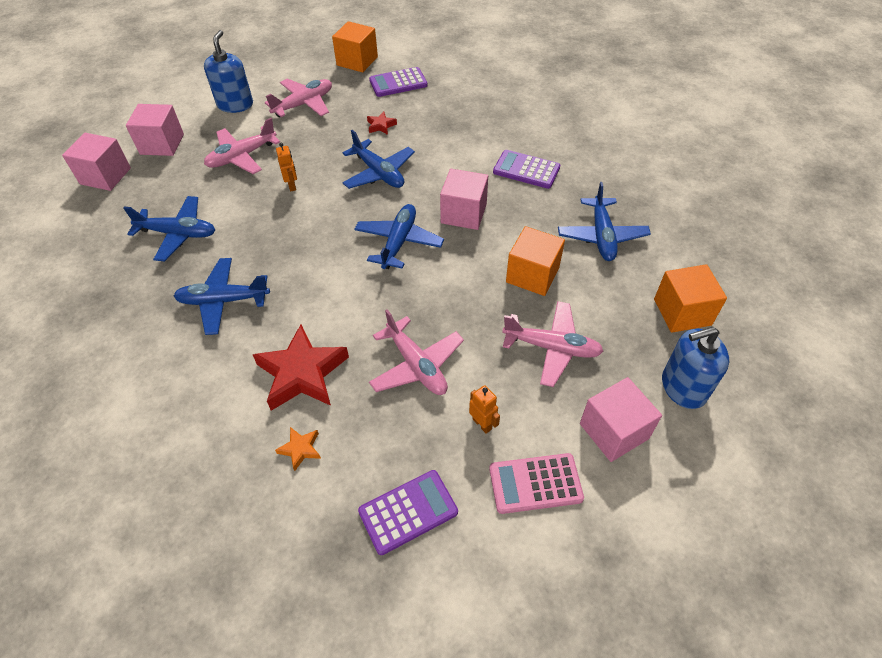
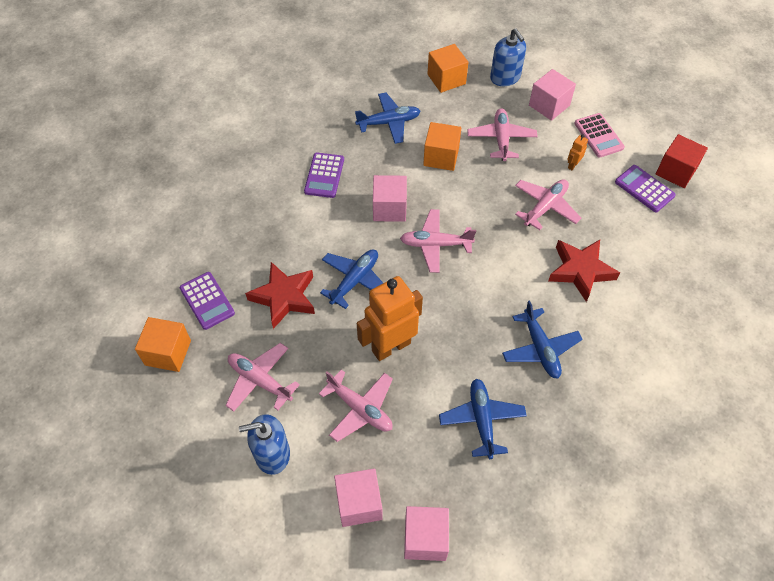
camera: 105 degrees left, 5 degrees up
(292, 186) = (391, 346): orange robot -> orange robot, size x2.45
(300, 449) = (634, 253): orange star -> none
(381, 126) = (284, 297): red star -> red star, size x2.24
(399, 242) = (435, 244): blue plane -> pink plane
(429, 582) = (676, 171): none -> red cube

